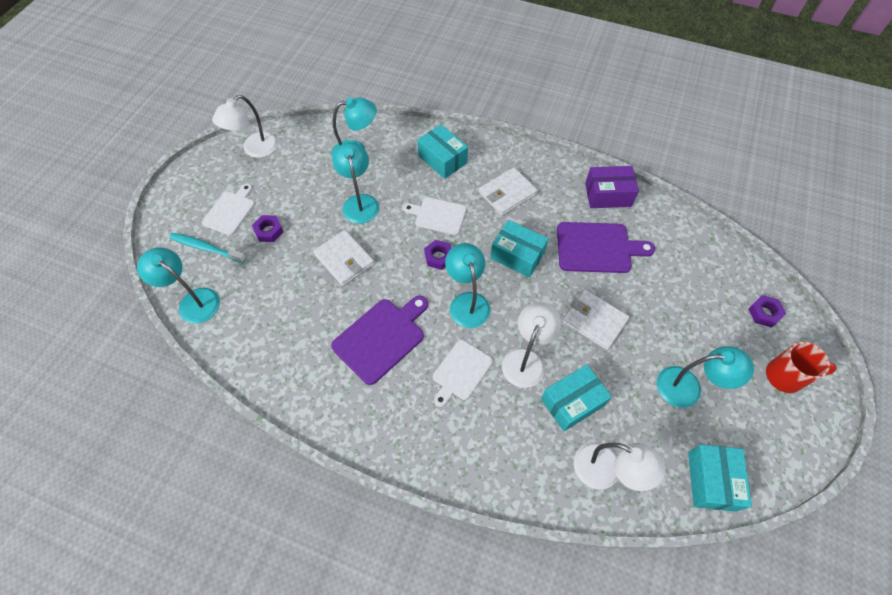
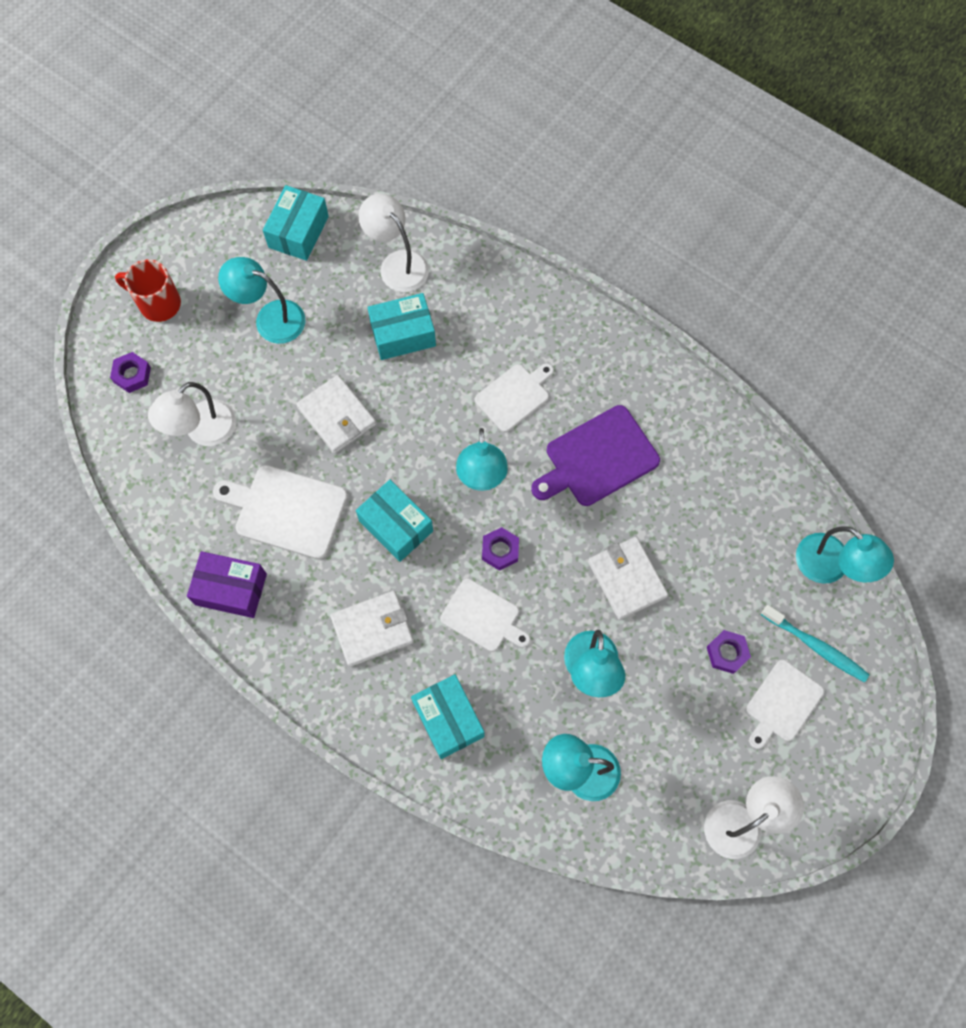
camera: 165 degrees left, 10 degrees up
(526, 359) = (435, 391): white lamp -> white lamp (202, 431)
(597, 248) = (286, 510): purple cutting board -> white cutting board

